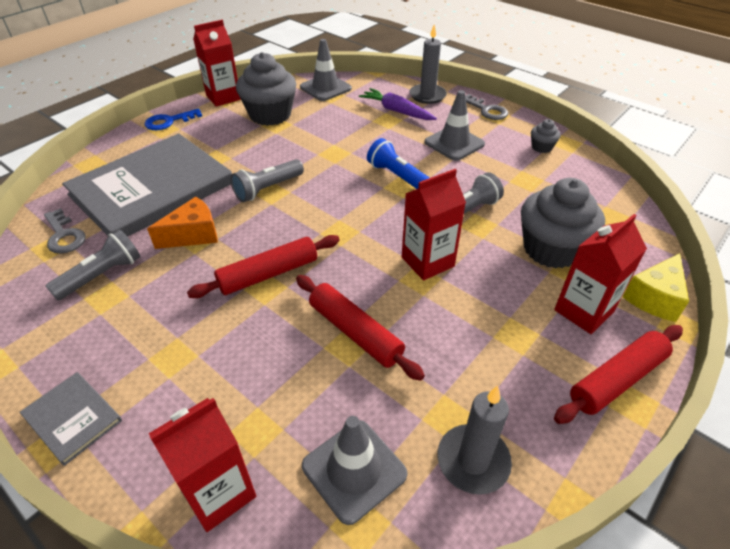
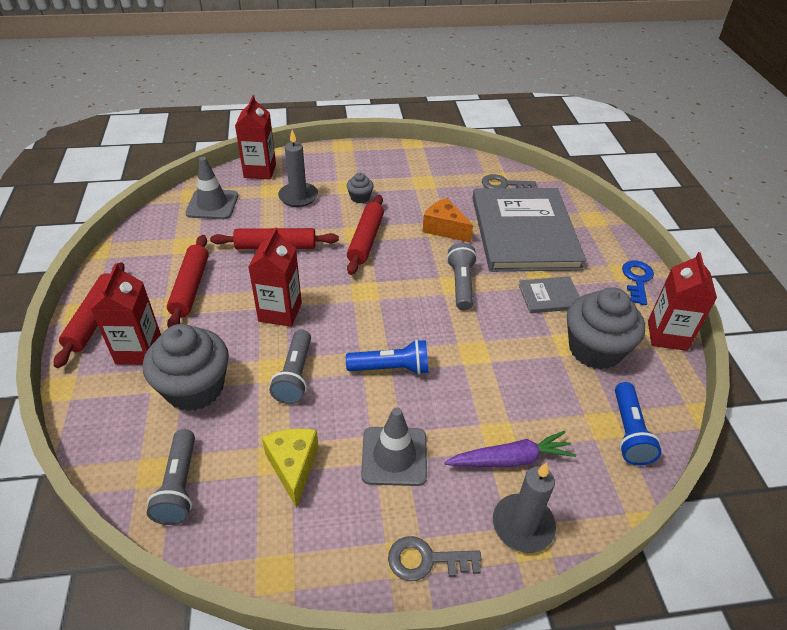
camera: 130 degrees right, 0 degrees up
(72, 418) = (350, 152): grey book -> grey book (549, 296)
(102, 275) = (445, 186): grey flashlight -> grey flashlight (179, 486)
(193, 235) = (444, 229): orange cheese -> orange cheese turned 120 degrees clockwise
(325, 88) = (629, 432): grey traffic cone -> blue flashlight
(473, 461) = (159, 237): grey candle -> grey candle (298, 197)
(488, 346) = (191, 287): none -> red rolling pin
(541, 147) = (299, 534): grey cupcake -> grey cupcake (360, 197)
(654, 298) = (84, 399): yellow cheese -> yellow cheese (293, 466)

